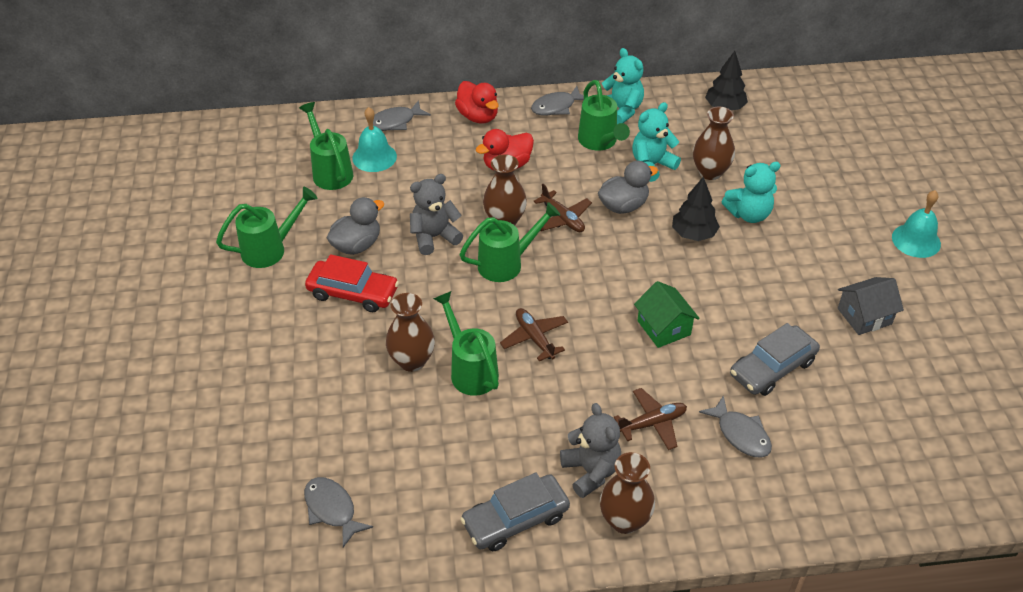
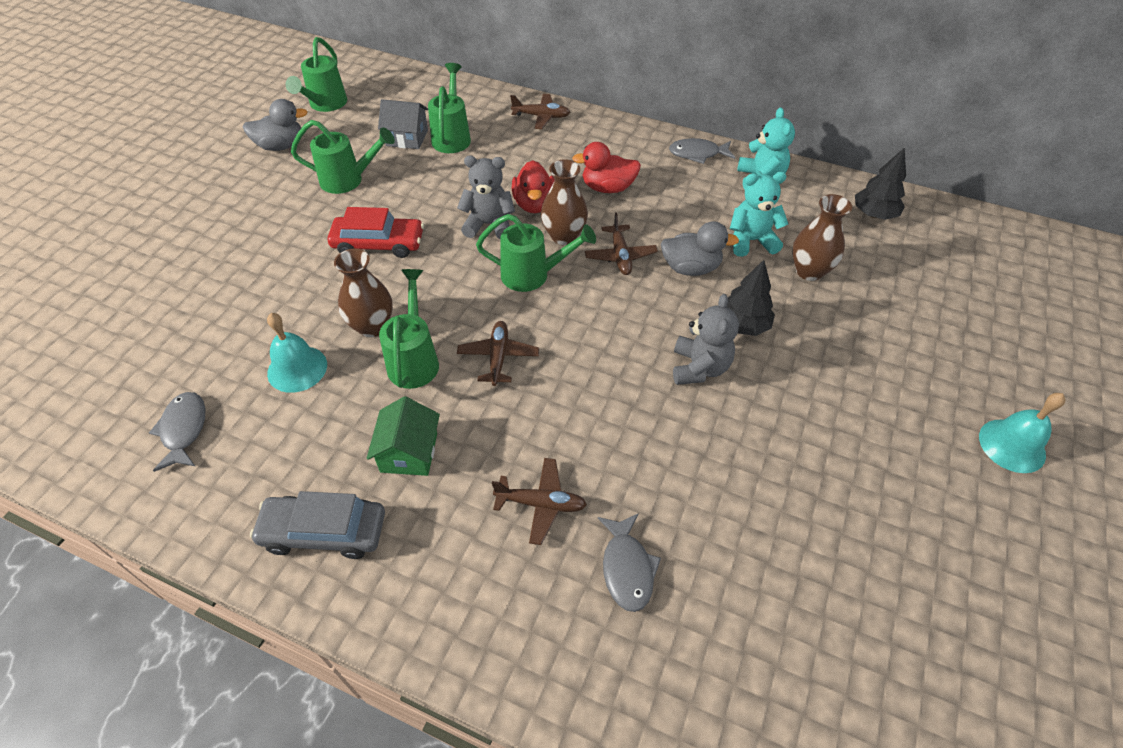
camera: 30 degrees right, 5 degrees up
(353, 293) = (378, 244): red car -> red car turned 45 degrees counterclockwise
(357, 245) = (418, 205): grey duck -> grey duck (281, 146)
(374, 157) = (498, 138): turquoise bell -> turquoise bell (297, 368)
(395, 122) = (541, 116): grey fish -> brown plane
(478, 116) = (617, 137): red duck -> red duck (534, 204)
(591, 471) = (437, 522): grey teddy bear -> grey teddy bear (699, 368)
(600, 142) = (714, 200): green watering can -> green watering can (325, 105)
(624, 520) = (425, 596): brown vase -> none
(664, 328) = (635, 407): green house -> green house (409, 452)
(748, 214) = (820, 330): turquoise teddy bear -> none
(772, 368) = (722, 510): grey car -> none
(864, 316) = (880, 504): grey house -> grey house (407, 138)

